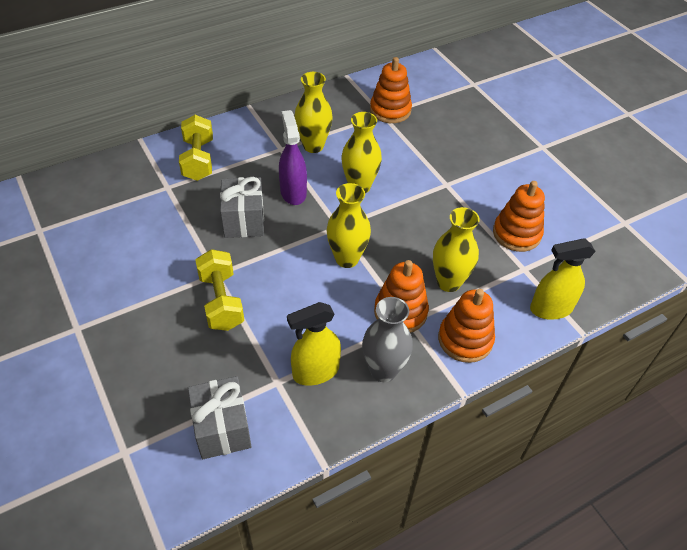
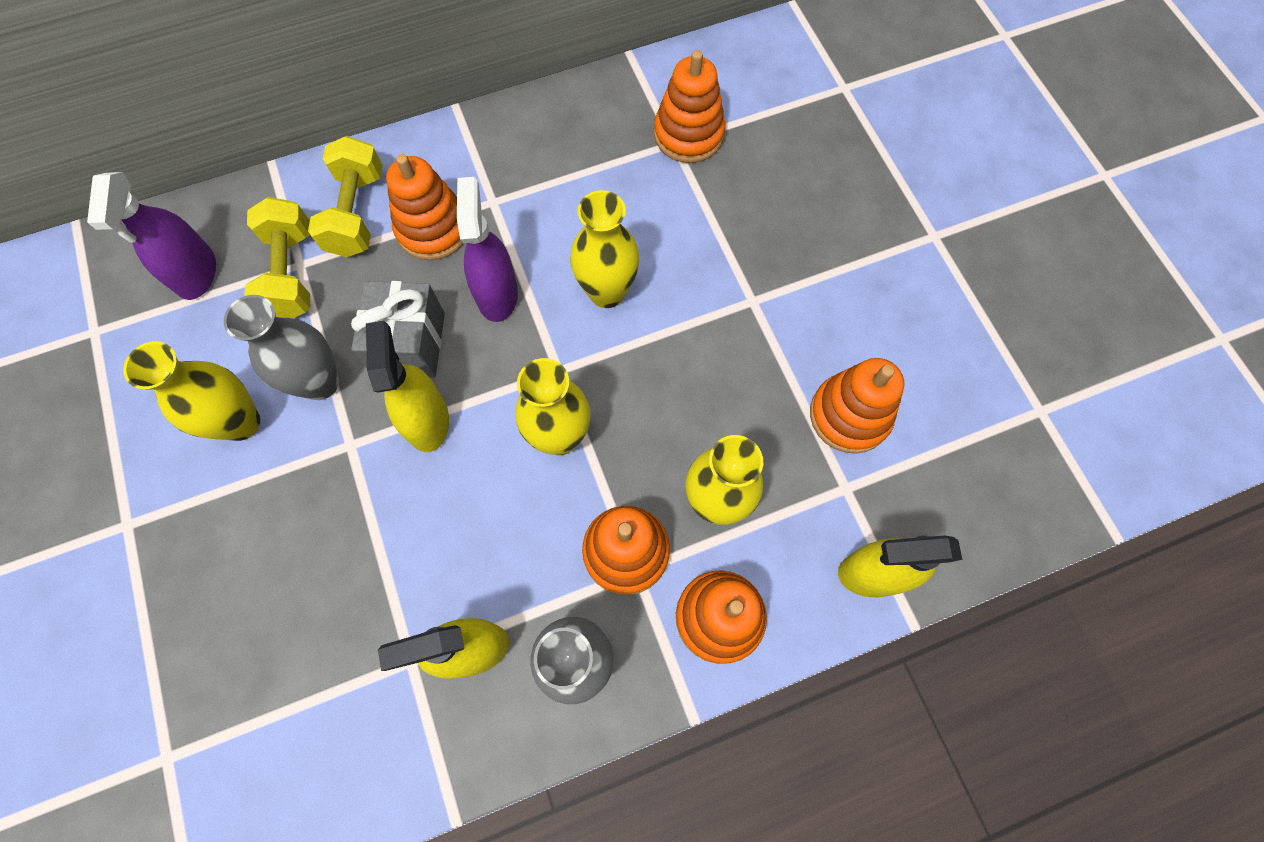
camera: 10 degrees right, 20 degrees up
(102, 196) = (196, 273): none -> purple spray bottle
(191, 244) = (320, 383): none -> grey vase
(221, 301) = (350, 498): yellow dumbbell -> yellow dumbbell (291, 274)
(222, 428) = (314, 735): grey gift -> none
(247, 164) = (433, 229): none -> orange stacking toy
(263, 257) = (427, 420): none -> yellow spray bottle
(313, 146) = (546, 200): yellow vase -> yellow vase (241, 422)

